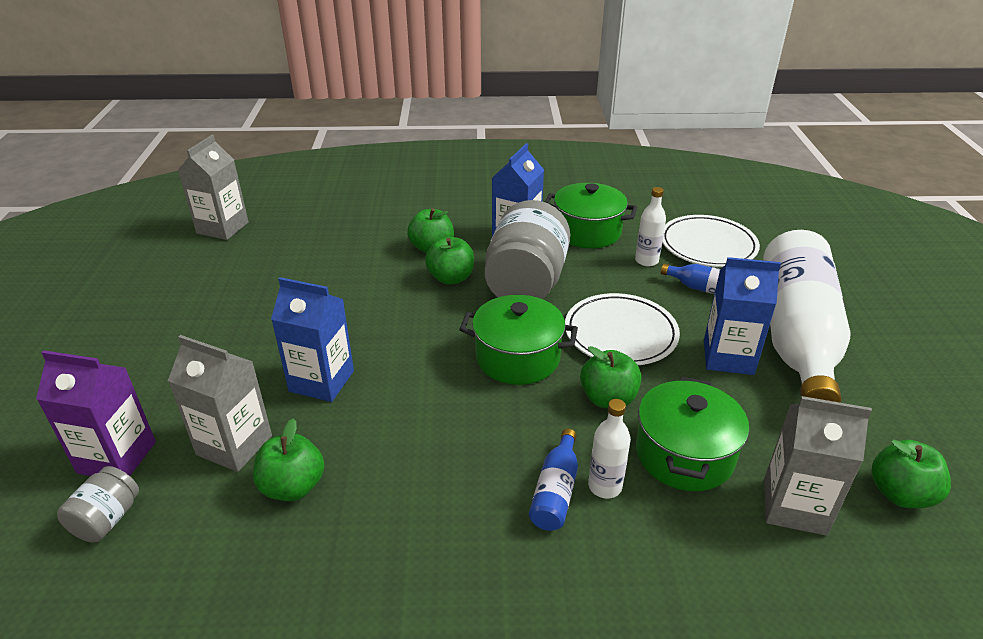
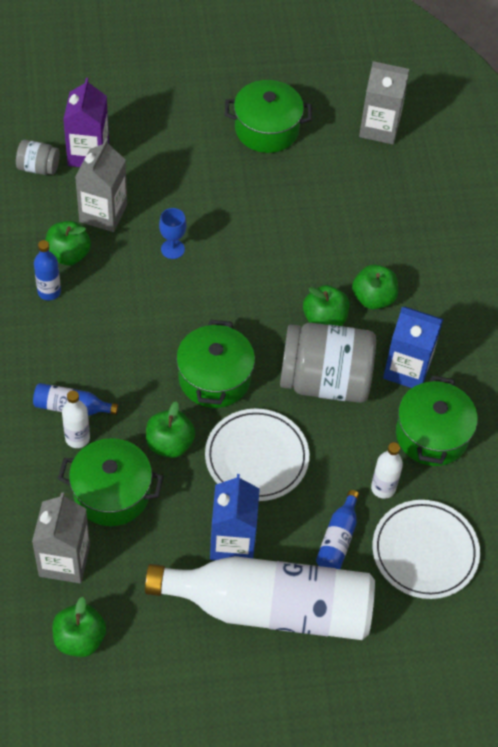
camera: 80 degrees right, 20 degrees up
(177, 297) = (266, 129): none -> green pot
(321, 381) = (172, 249): blue carton -> blue goblet
(353, 511) = (49, 292): none -> blue bottle

